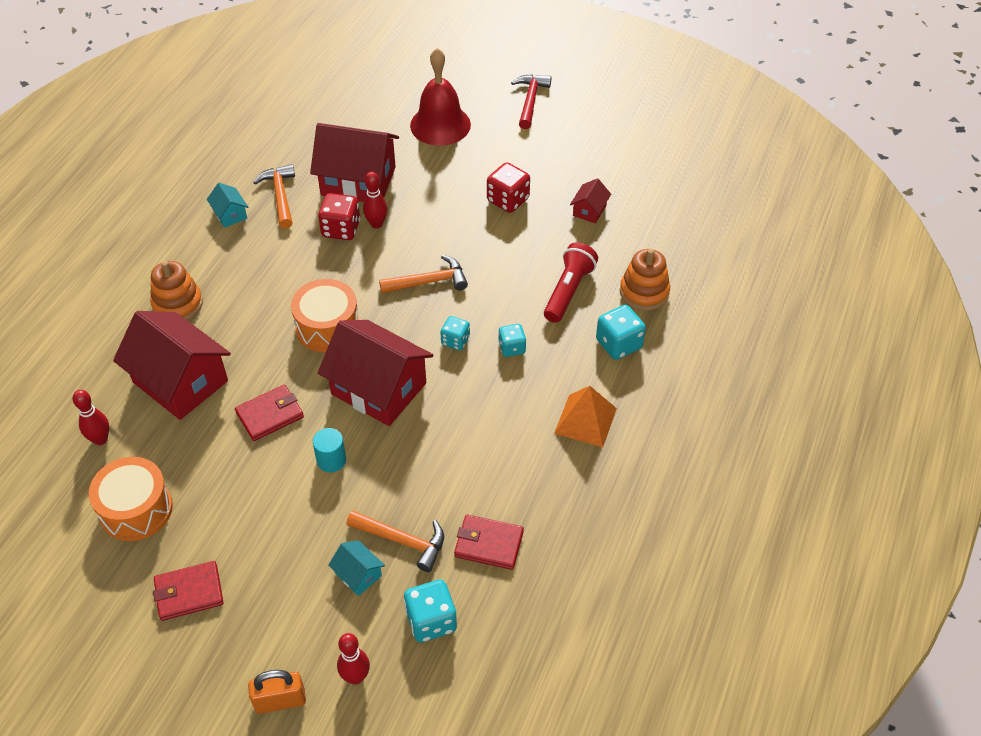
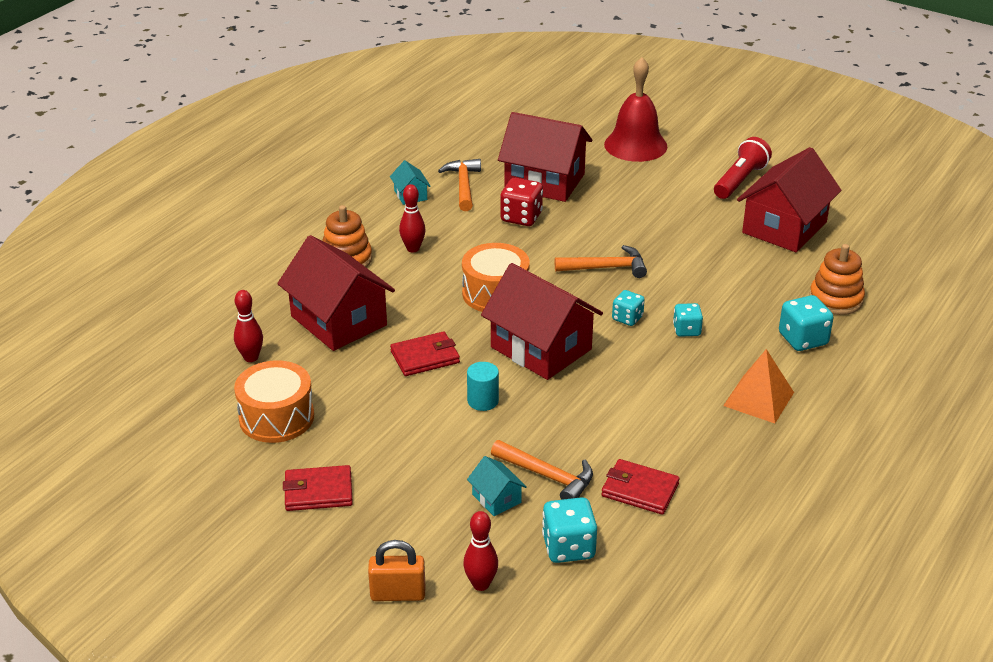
camera: 10 degrees right, 15 degrees down
(376, 224) = (558, 217): red bowling pin -> red bowling pin (413, 248)
(508, 200) = (698, 211): red dice -> none
(530, 101) = (732, 134): red hammer -> none
(568, 291) = (754, 290): red flashlight -> red flashlight (740, 180)
(589, 210) = (784, 227): red house -> red house, size x2.27

